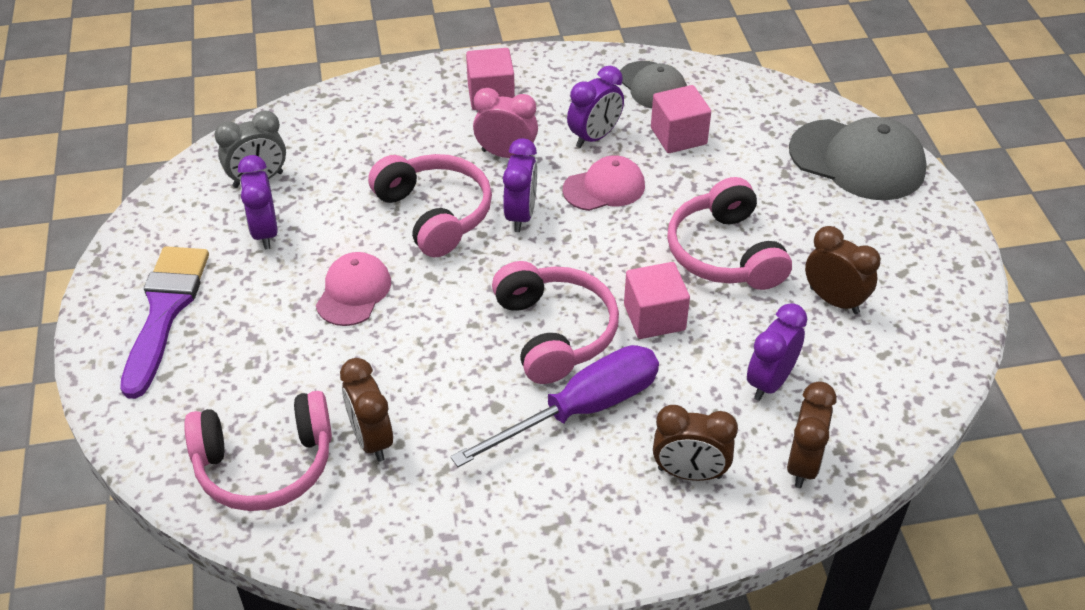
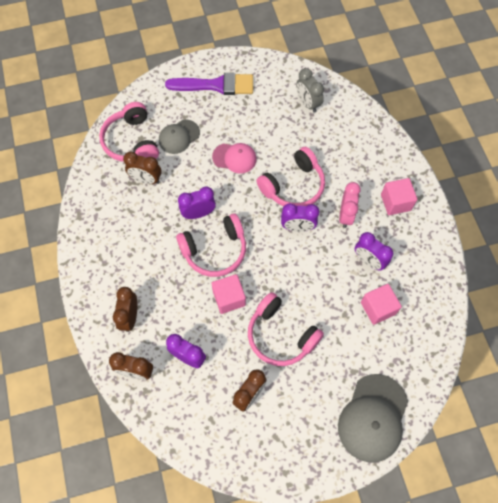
camera: 85 degrees right, 20 degrees up
(265, 232) = (271, 114): purple clock -> purple clock (198, 213)
(371, 439) = (146, 179): brown clock -> brown clock turned 135 degrees counterclockwise
(581, 410) = (166, 266): purple screwdriver -> none
(604, 188) = (325, 268): pink cap -> none
(652, 86) = (423, 292): grey cap -> grey cap (179, 137)
(725, 253) = (281, 335): pink headphones -> pink headphones turned 120 degrees counterclockwise

